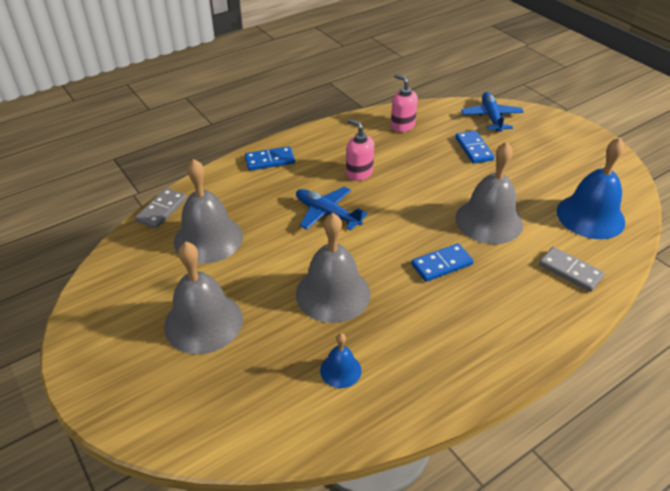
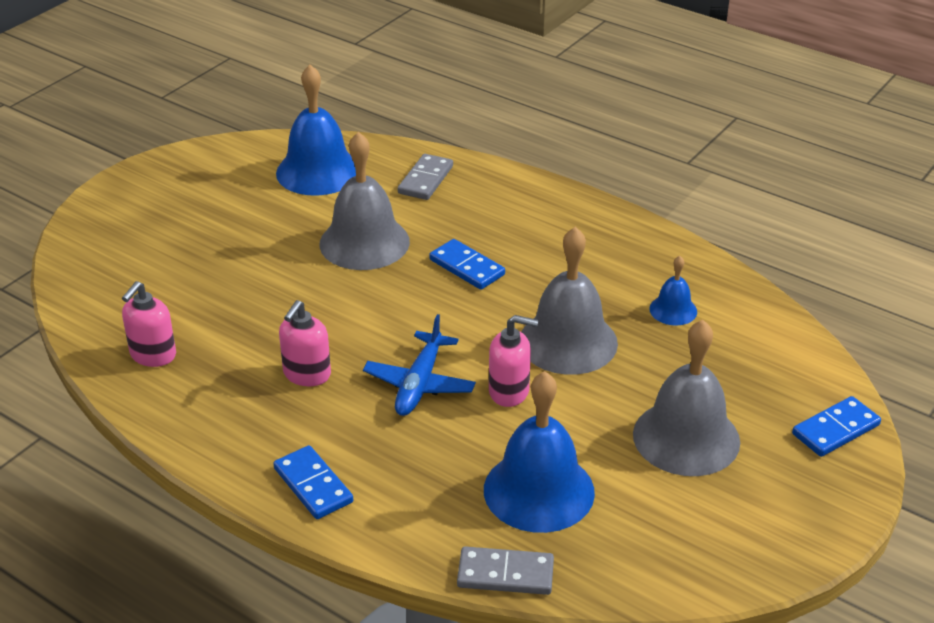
camera: 110 degrees left, 5 degrees down
(208, 238) = (539, 490): grey bell -> blue bell
(298, 250) = (509, 391): none -> pink soap dispenser
(473, 149) = (199, 274): blue domino -> blue domino (836, 430)
(491, 117) = (101, 268): blue plane -> none

